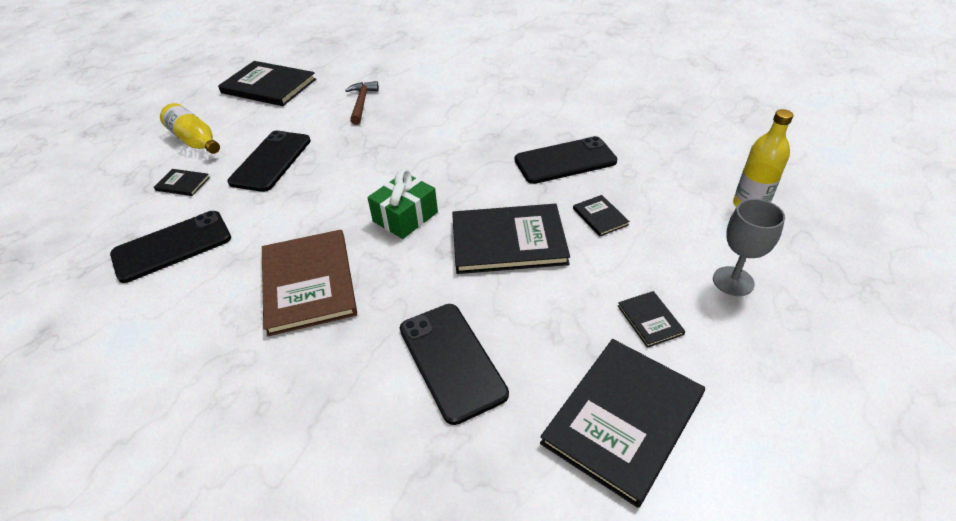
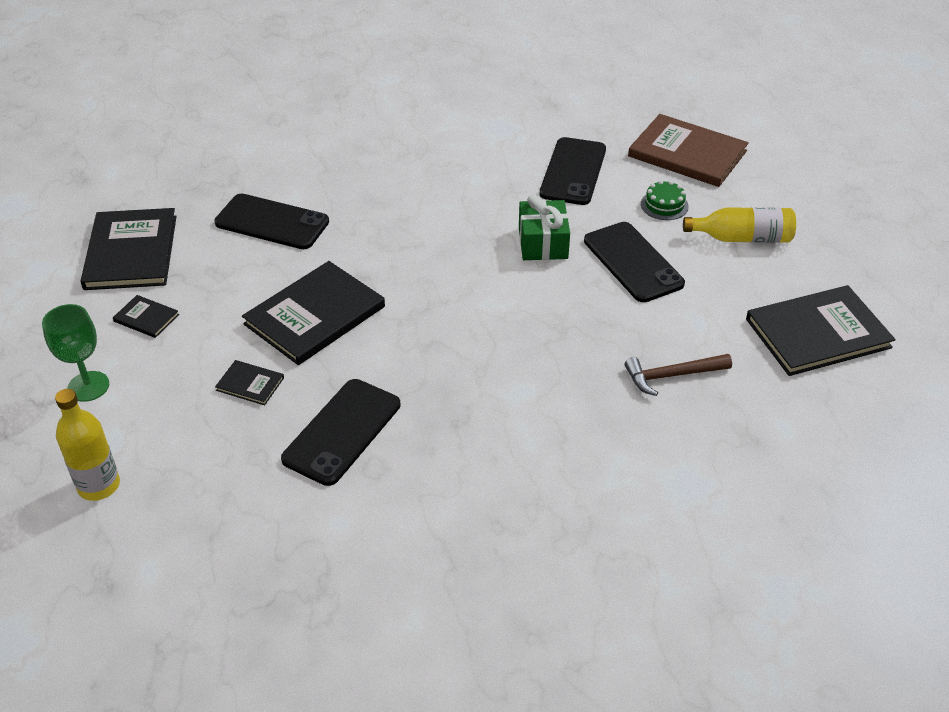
camera: 135 degrees right, 0 degrees up
(183, 184) = (664, 205): black book -> green cake
(308, 283) = (432, 207): brown book -> brown book (687, 153)
(362, 103) = (672, 375): brown hammer -> brown hammer turned 120 degrees clockwise
(405, 217) = (430, 286): green gift -> green gift (543, 243)
(733, 281) = (88, 386): grey goblet -> green goblet

